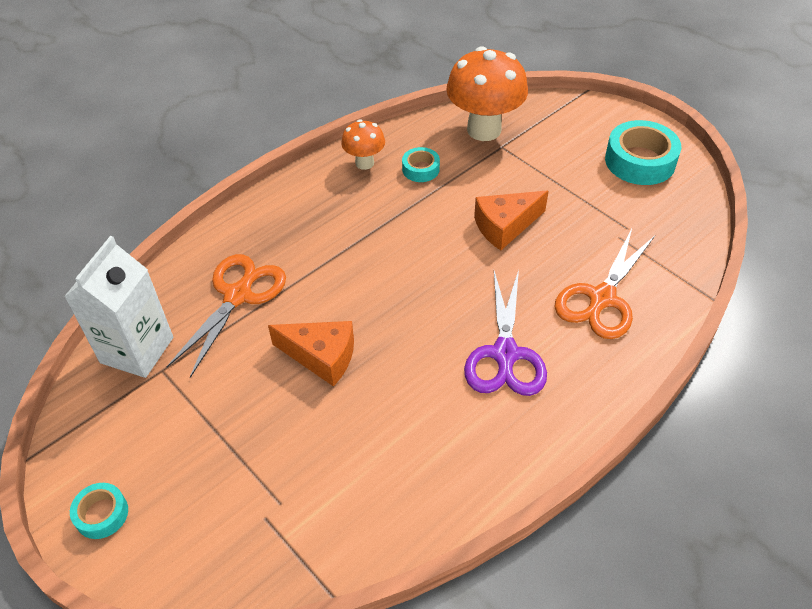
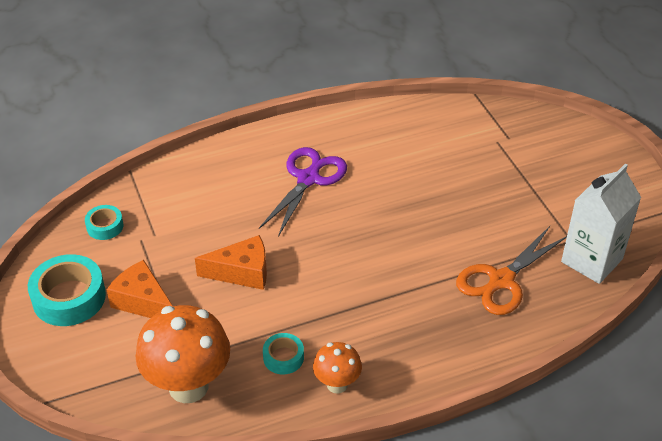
camera: 160 degrees left, 5 degrees down
(102, 514) = (614, 165): turquoise tape -> turquoise tape (105, 226)
(321, 357) = (444, 214): orange cheese -> orange cheese (143, 302)
(601, 299) = (210, 193): orange scissors -> none

